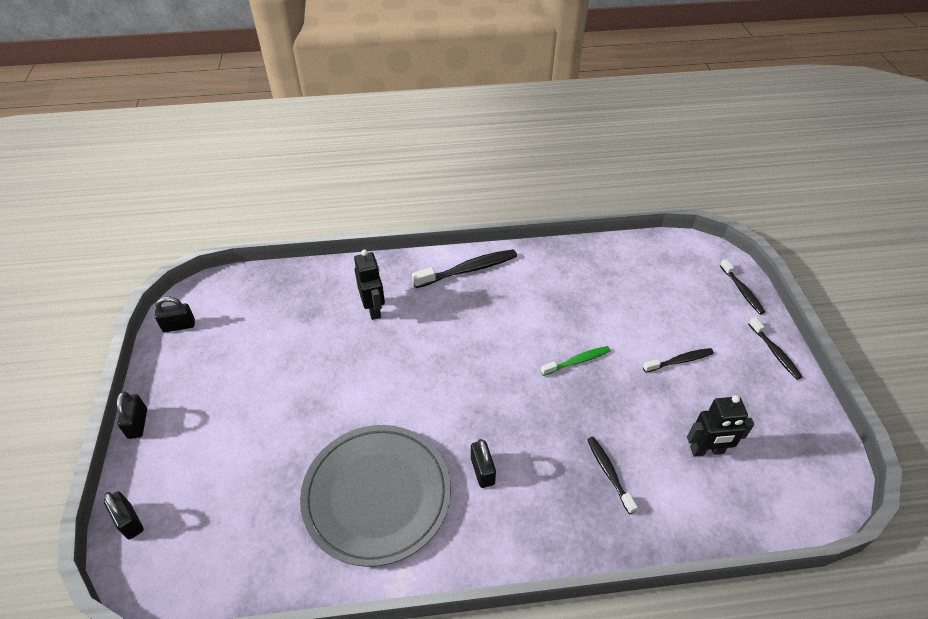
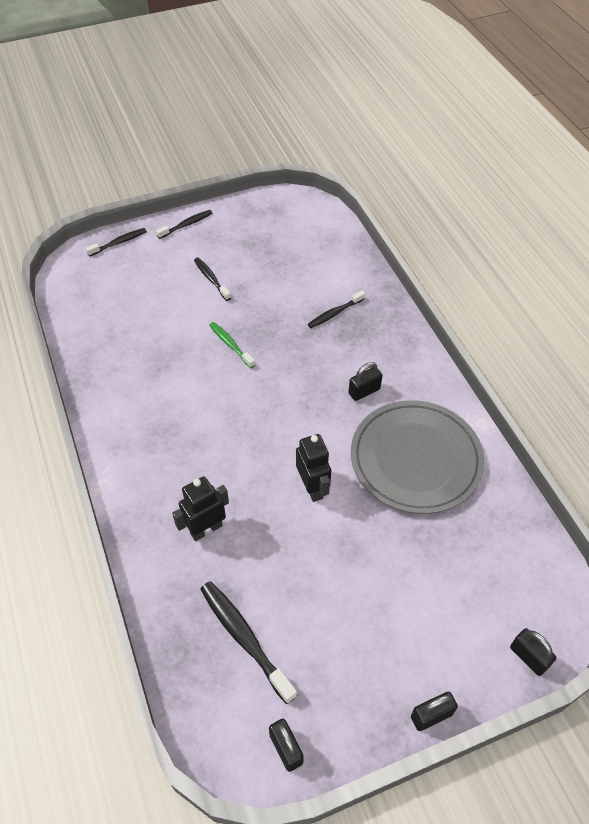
camera: 105 degrees left, 5 degrees up
(129, 521) = (528, 657): black padlock -> black padlock turned 75 degrees counterclockwise
(468, 270) = (127, 452): black toothbrush -> black toothbrush (244, 638)
(707, 450) = (294, 261): black robot -> black robot (312, 488)

